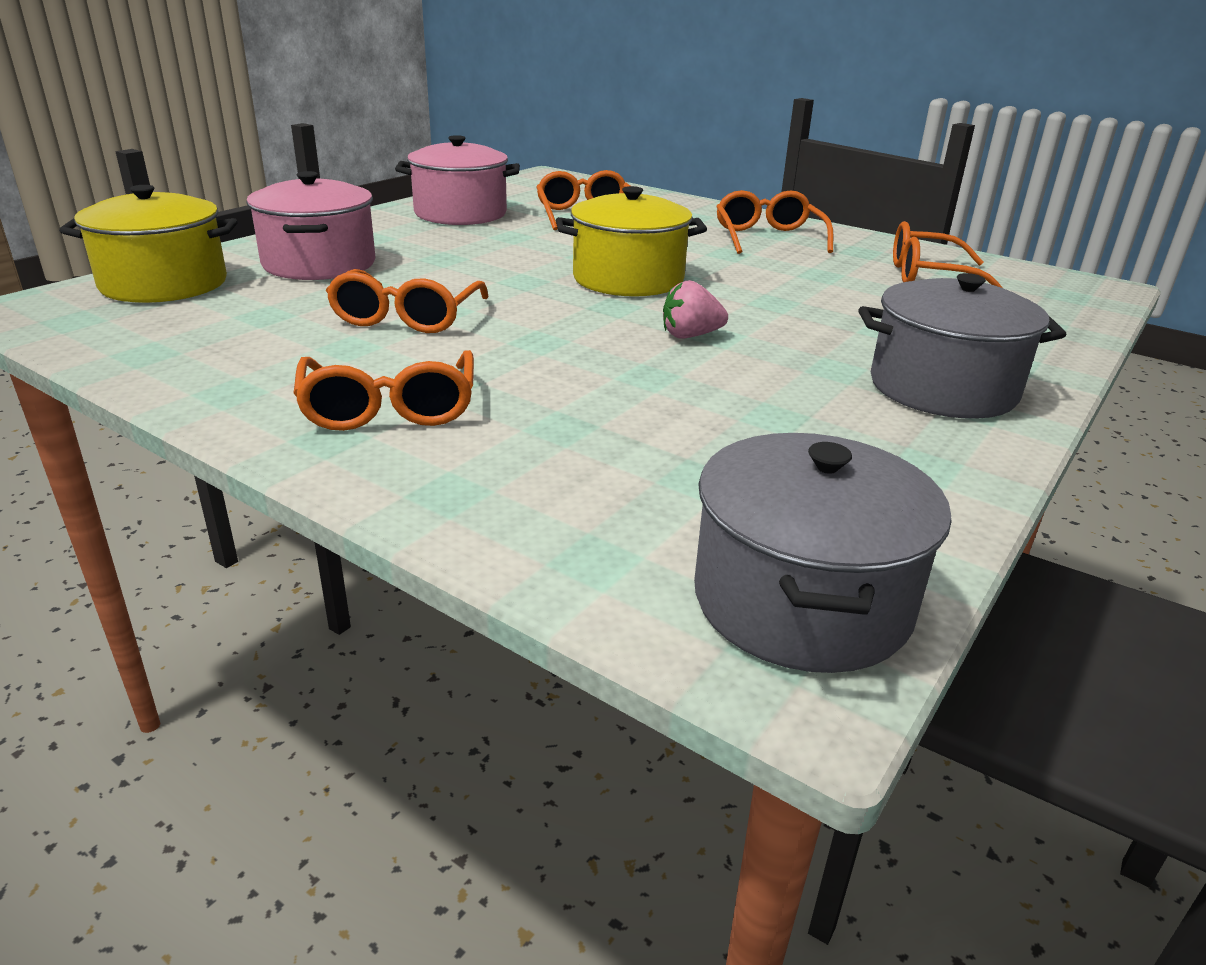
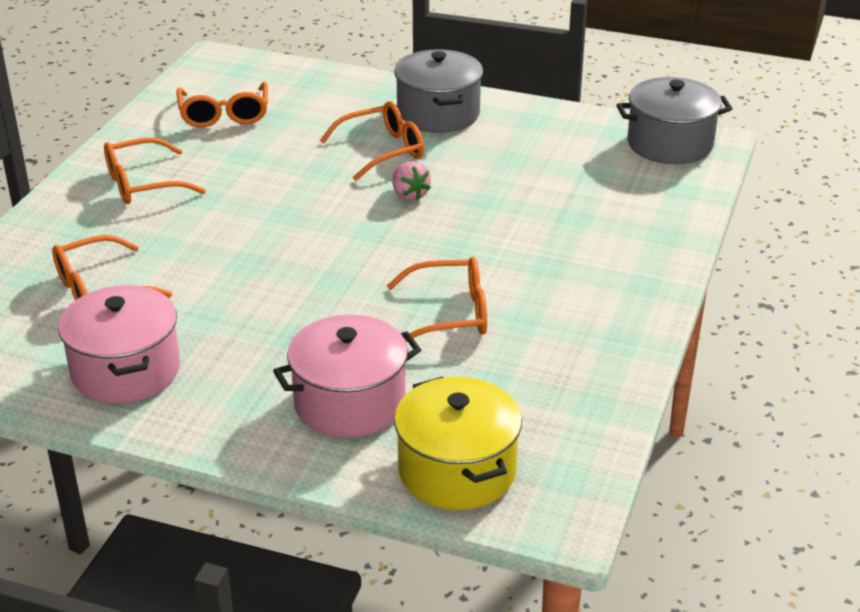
camera: 105 degrees left, 5 degrees up
(389, 407) = (593, 277): orange glasses -> orange glasses (381, 151)
(628, 279) = (302, 235): yellow pot -> none

